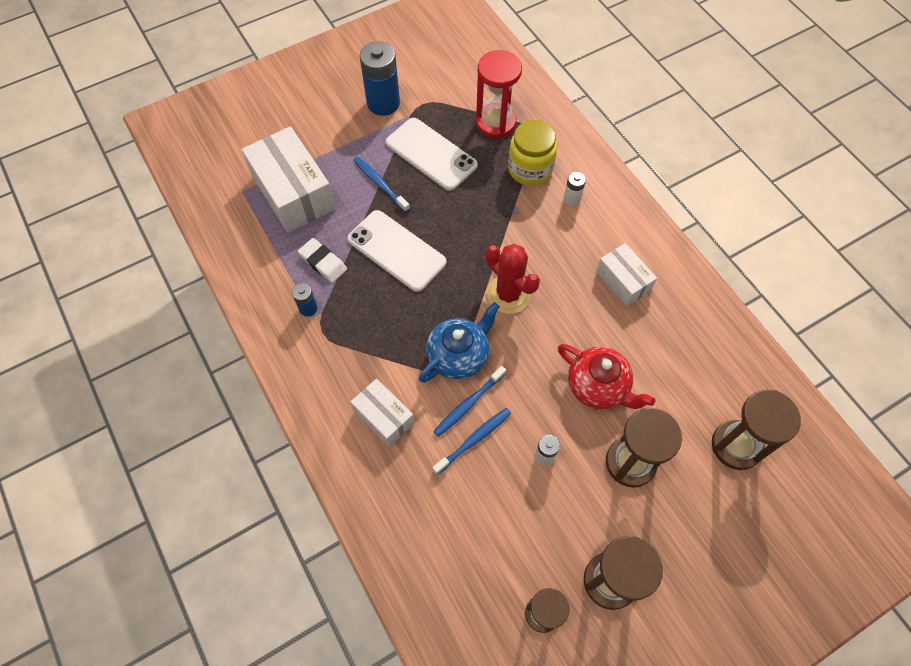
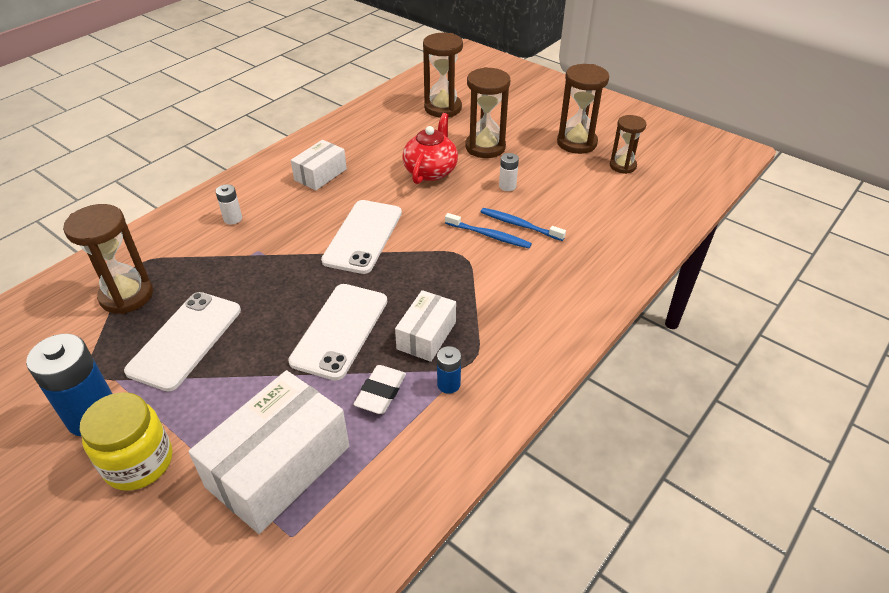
camera: 110 degrees left, 20 degrees down
(380, 184) = (243, 375): blue toothbrush -> none
(384, 417) = (535, 285): white box -> white box (426, 335)
(459, 356) = (445, 252): blue teapot -> none
(495, 123) = (127, 296): red hourglass -> brown hourglass
(508, 294) = (363, 236): red cactus -> white phone
(530, 169) = (196, 254): yellow jar -> yellow jar (139, 462)

